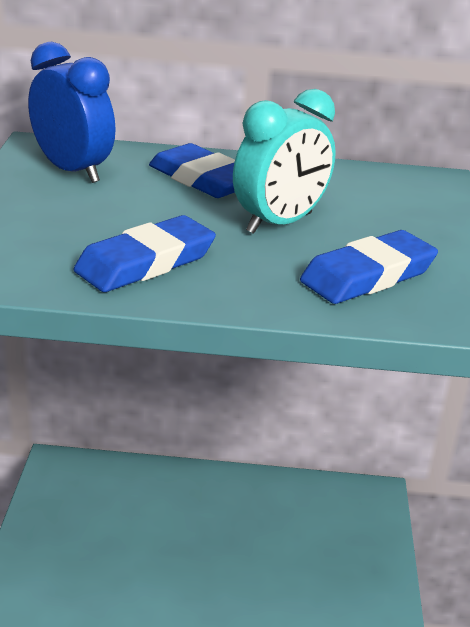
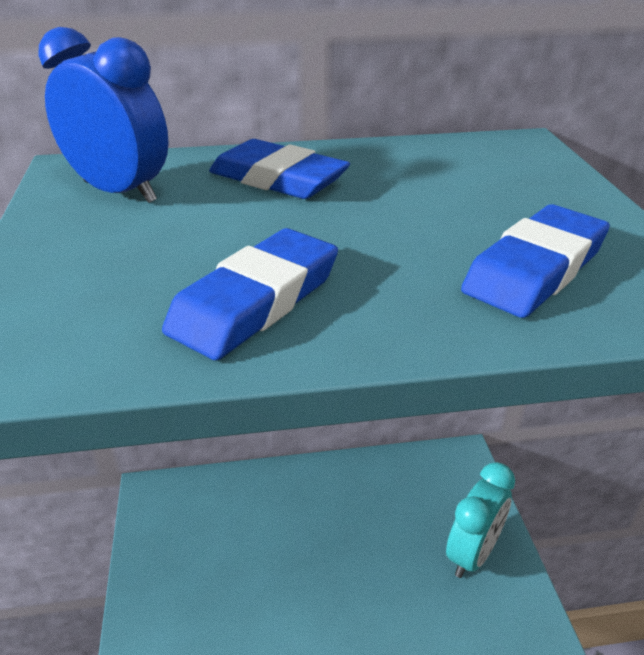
camera: 10 degrees left, 5 degrees up
(279, 223) = (392, 218): turquoise clock -> turquoise clock (472, 553)

